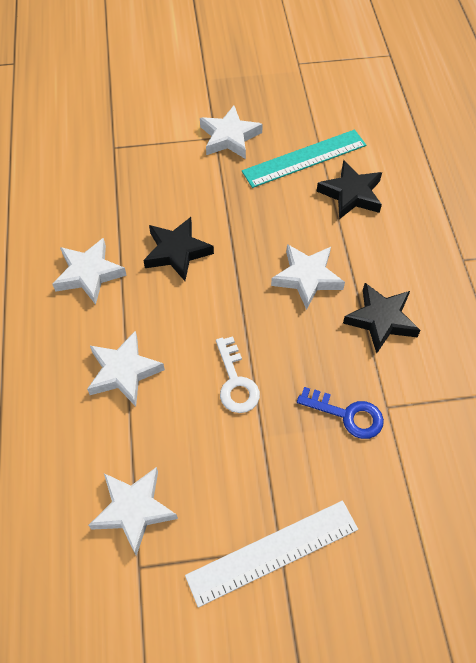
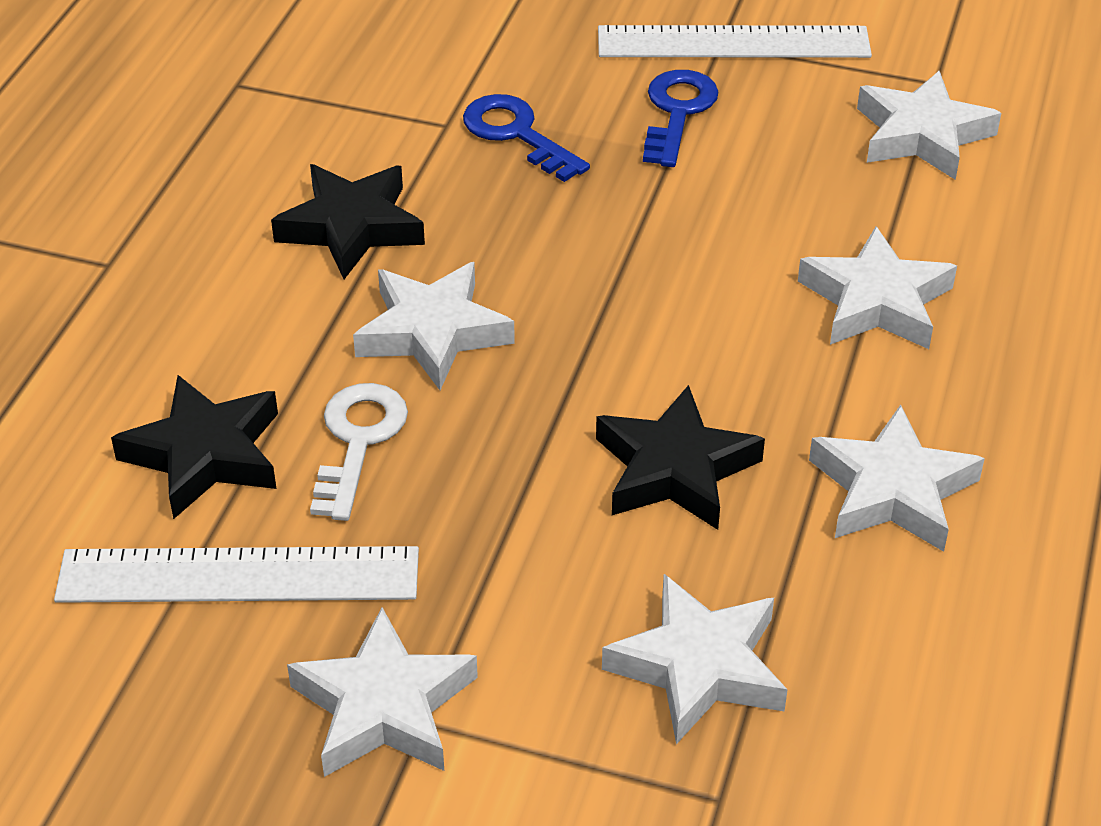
camera: 155 degrees left, 15 degrees down
(136, 183) = (699, 666): none -> white star
(236, 382) = (676, 226): white key -> white key (357, 441)
(275, 470) = (677, 112): none -> blue key
(304, 158) = (238, 575): turquoise ruler -> white ruler

